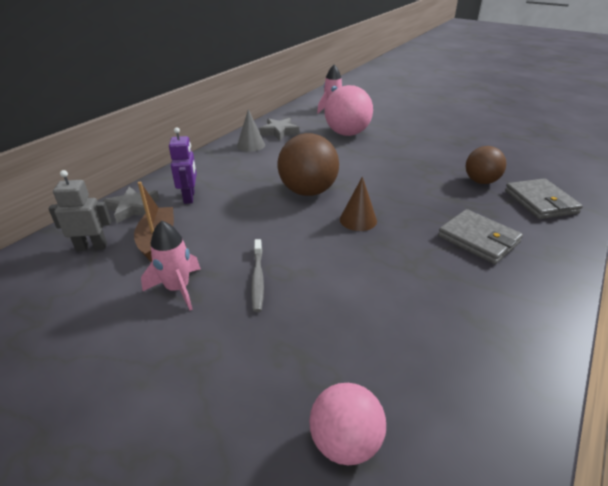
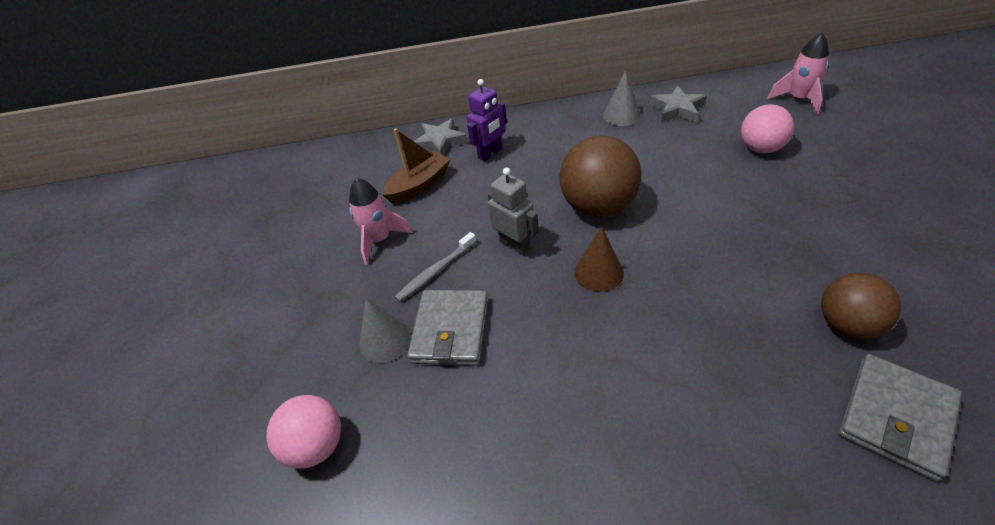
camera: 55 degrees right, 10 degrees up
(92, 247) = (377, 165): grey robot -> grey robot (515, 245)
(287, 340) = (385, 340): none -> grey cone
(347, 133) = (760, 148): pink ball -> pink ball, size x0.64
(478, 239) = (697, 392): grey wallet -> grey wallet (450, 330)

